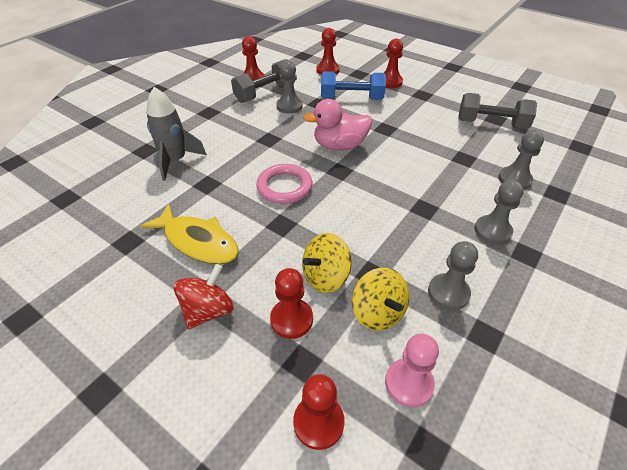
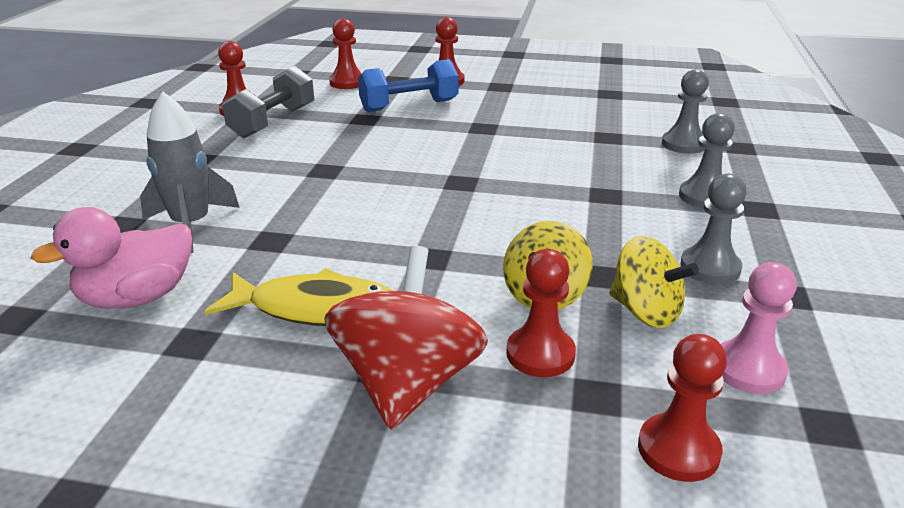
camera: 25 degrees left, 15 degrees down
(208, 310) = (407, 383): red spinning top -> red spinning top, size x1.50
(284, 187) = (397, 216): pink ring -> none
(289, 106) = (324, 129): grey pawn -> none
(339, 146) = (437, 156): pink duck -> pink duck (137, 297)
(491, 124) = (610, 99): grey dumbbell -> none

